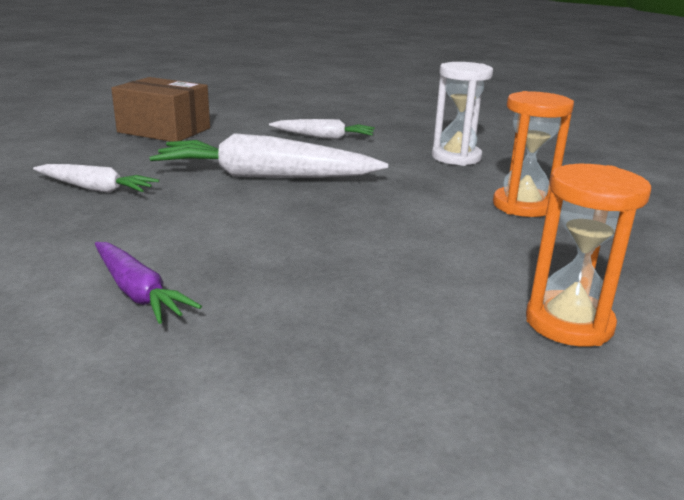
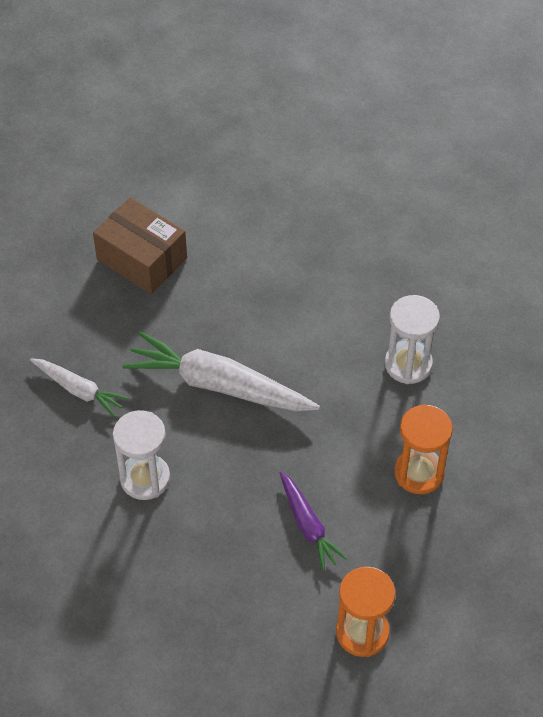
camera: 15 degrees right, 30 degrees up
(138, 292) = (106, 551): purple carrot -> purple carrot (308, 525)
(189, 233) = (145, 478): none -> white hourglass
(323, 137) = (295, 296): white carrot -> none

